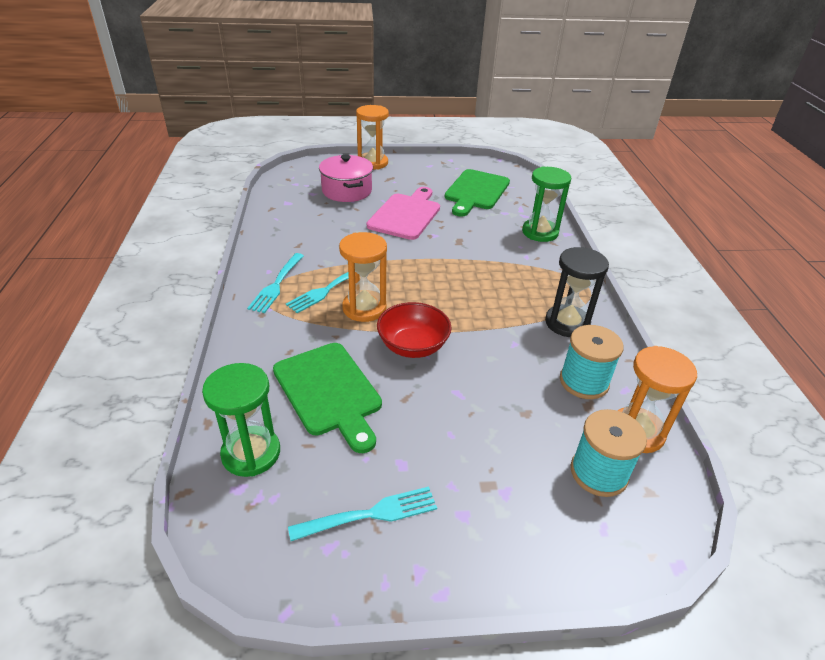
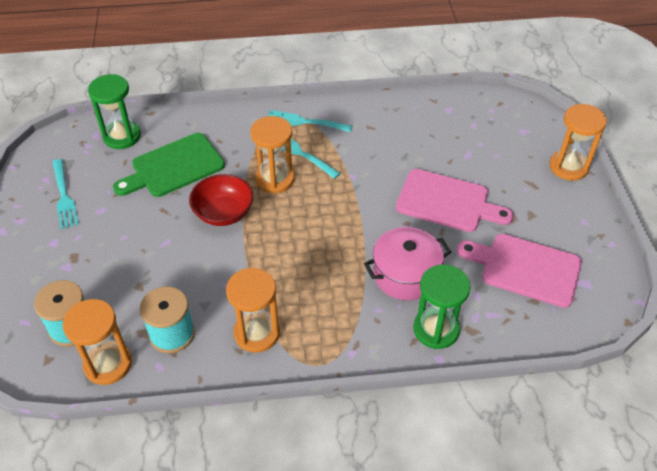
camera: 90 degrees right, 10 degrees up
(347, 191) = (488, 150): pink pot -> pink pot (405, 275)
(476, 191) = (525, 268): green cutting board -> pink cutting board
(567, 323) = (257, 333): black hourglass -> orange hourglass

